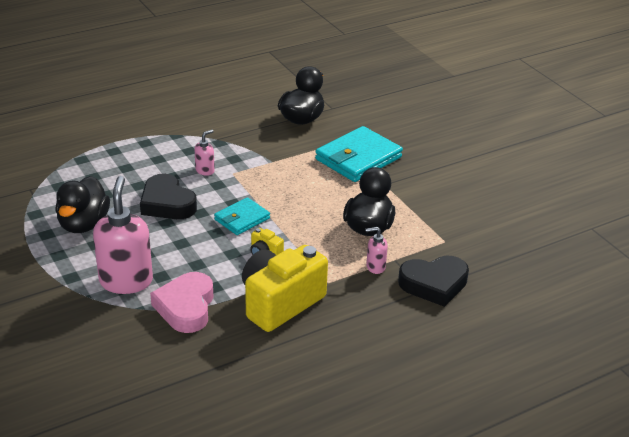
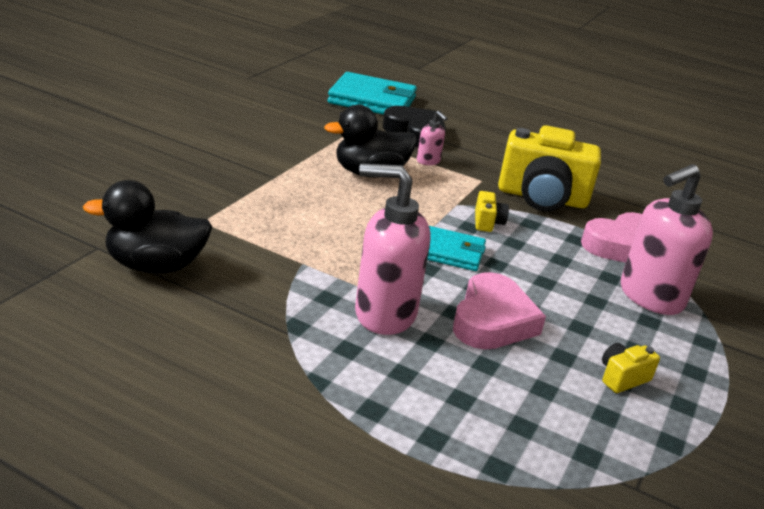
camera: 125 degrees left, 5 degrees down
(84, 224) = (622, 378): black duck -> yellow camera
(167, 203) = (492, 320): black heart -> pink heart
(205, 170) = (384, 314): pink soap dispenser -> pink soap dispenser, size x2.15
(358, 158) = (232, 201): turquoise wallet -> turquoise wallet (372, 100)

